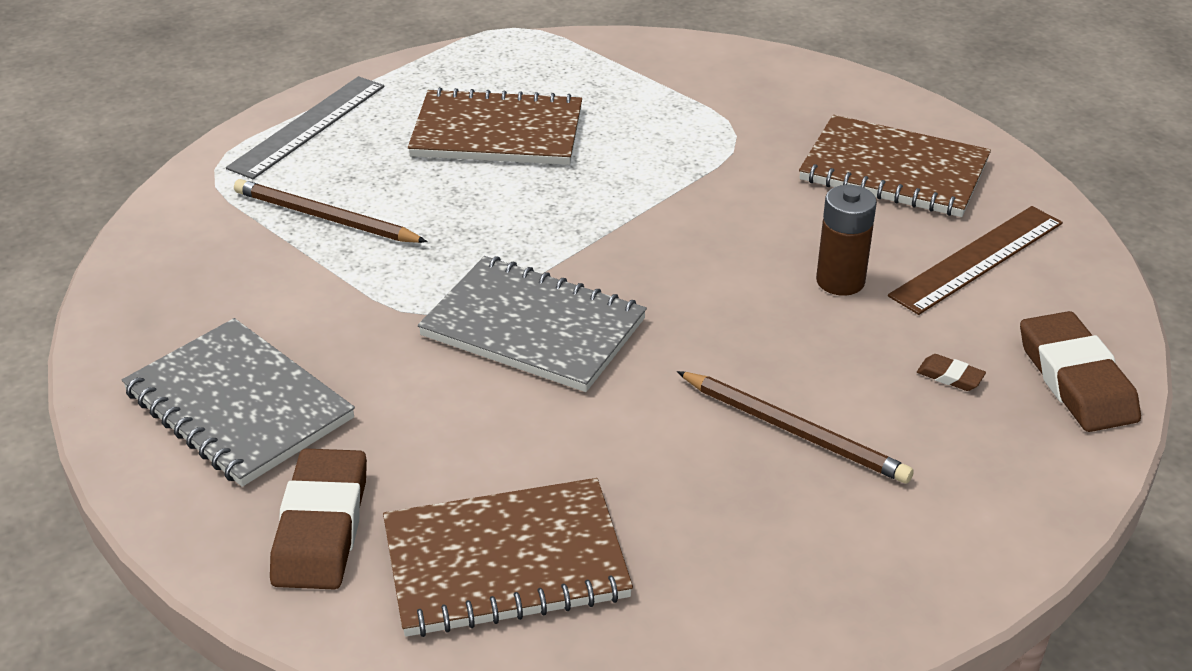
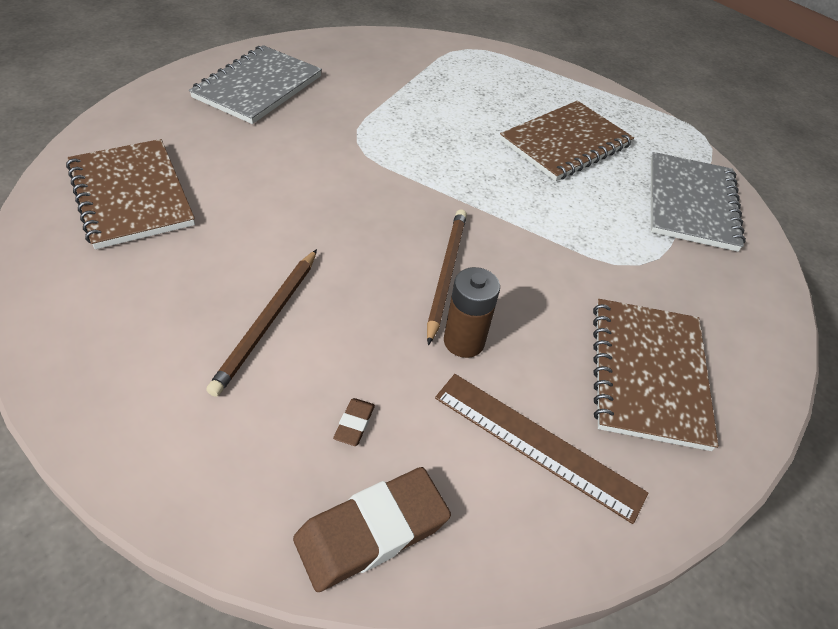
camera: 70 degrees right, 10 degrees up
(308, 126) = (527, 71): grey ruler -> none
(321, 527) = (162, 127): brown eraser -> none
(325, 218) = (436, 90): brown pencil -> brown pencil (446, 273)
(497, 133) = (565, 143): brown notebook -> brown notebook turned 60 degrees clockwise
(533, 328) = (354, 182): grey notebook -> grey notebook (691, 203)

